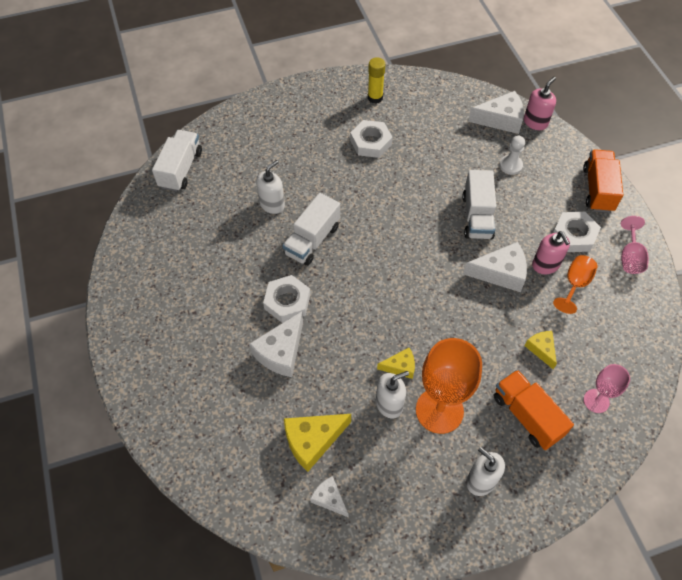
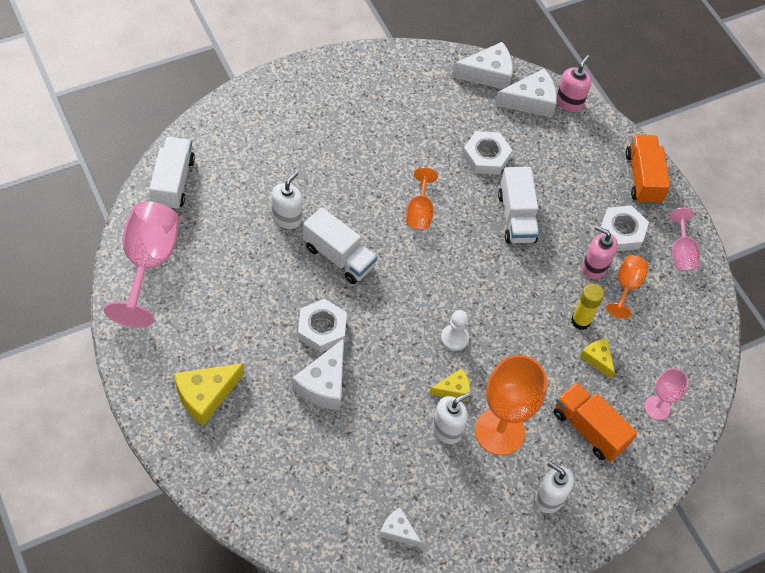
camera: 15 degrees left, 0 degrees up
(146, 234) = (148, 263): none -> pink goblet
(312, 240) = (338, 257): white truck -> white truck turned 75 degrees counterclockwise
(312, 441) = (372, 474): yellow cheese -> yellow cheese (205, 395)
(370, 142) = (388, 137): white nut -> white nut (486, 156)
(375, 98) = (385, 81): yellow glue stick -> yellow glue stick (580, 321)
(390, 206) = (419, 212): none -> orange goblet
(500, 273) = (548, 279): white cheese -> white cheese (488, 74)
(510, 165) = (547, 156): white pawn -> white pawn (454, 338)
(545, 265) = (594, 267): pink soap dispenser -> pink soap dispenser turned 150 degrees clockwise

